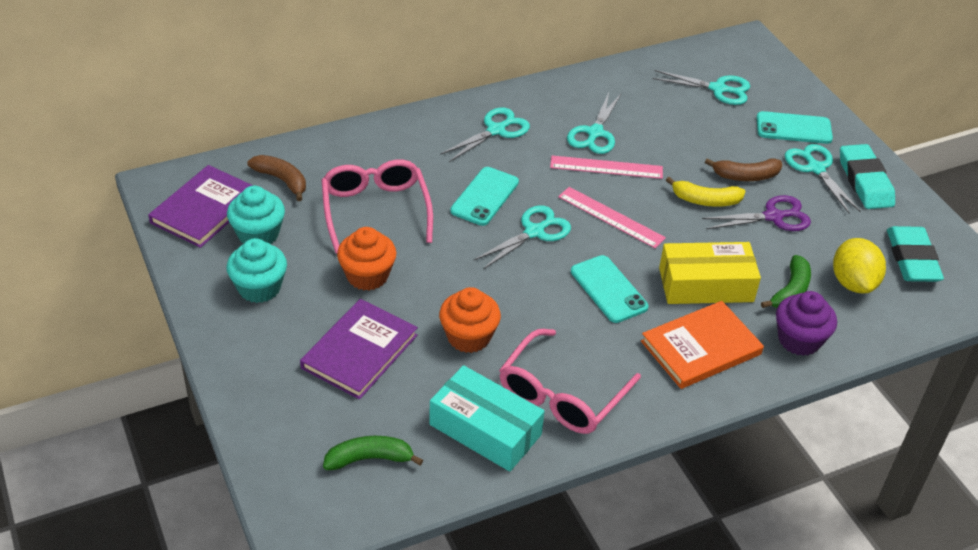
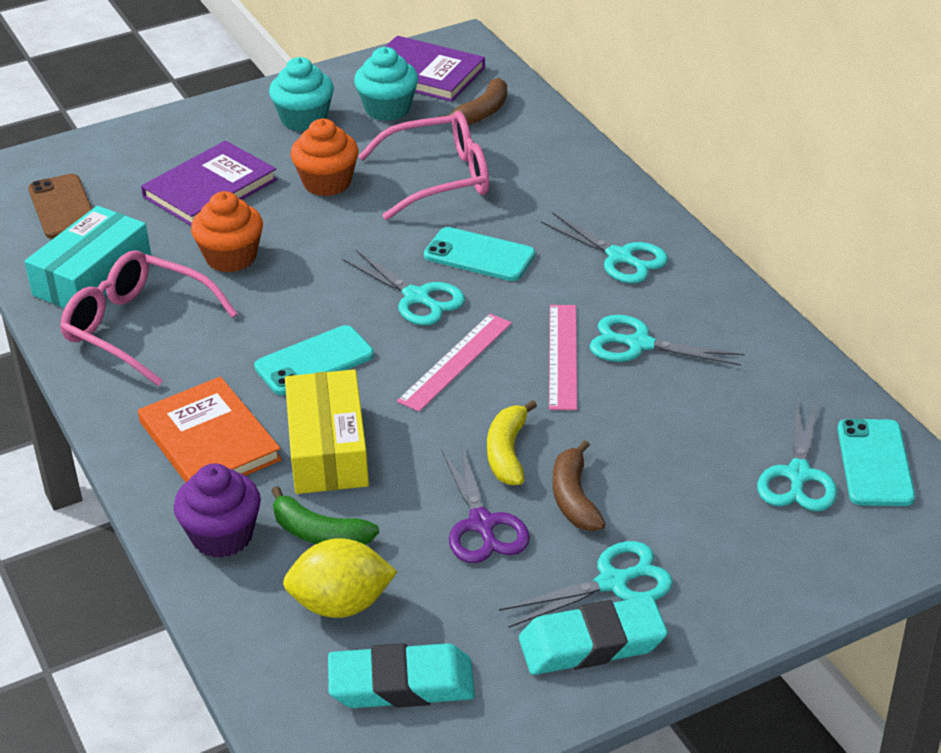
camera: 90 degrees right, 5 degrees down
(360, 351) = (210, 188): purple book -> purple book turned 75 degrees counterclockwise
(369, 459) = (63, 207): green banana -> brown phone
(793, 128) = (716, 562): turquoise phone -> turquoise phone (875, 463)

